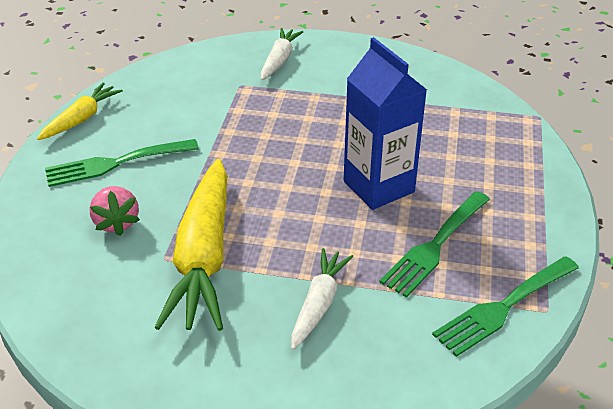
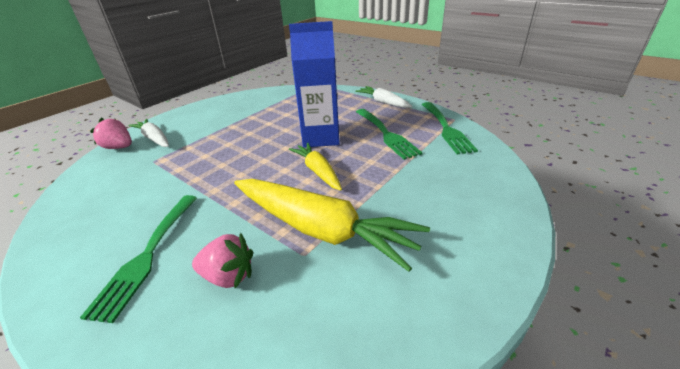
camera: 60 degrees left, 5 degrees down
(81, 119) = (48, 265): yellow carrot -> yellow carrot (318, 171)
(247, 48) = (119, 147): none -> pink strawberry
(319, 303) = (408, 187): white carrot -> white carrot (383, 102)

